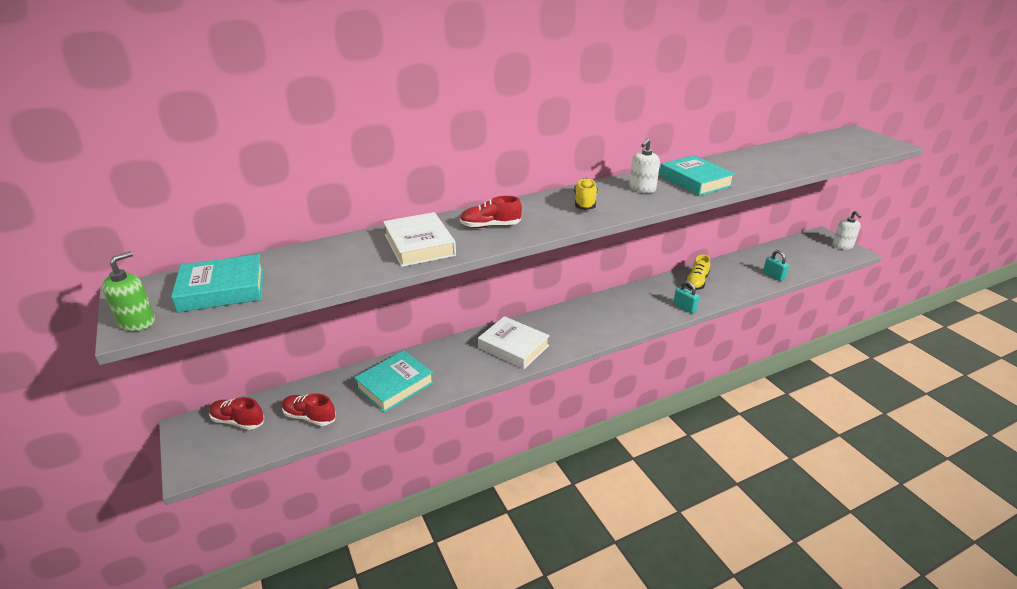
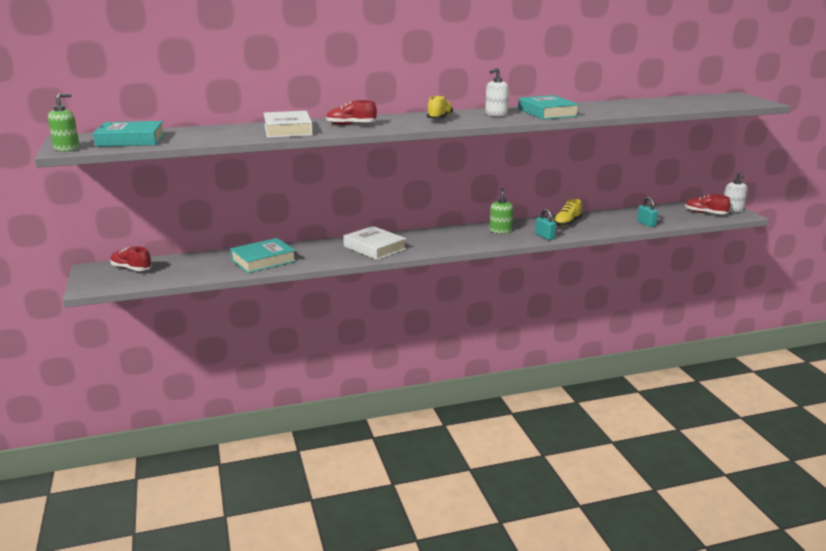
camera: 10 degrees right, 10 degrees down
(309, 417) = (187, 271): red shoe -> red shoe (705, 213)
(635, 302) = (500, 231): none -> green soap dispenser

